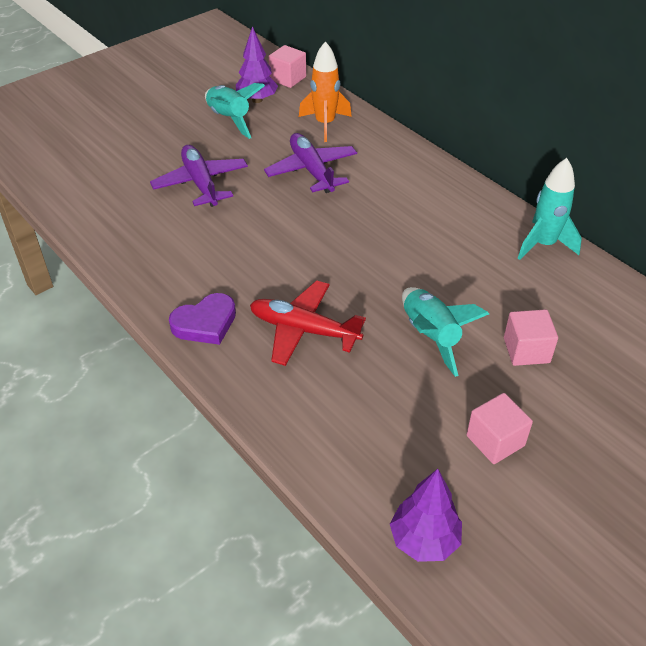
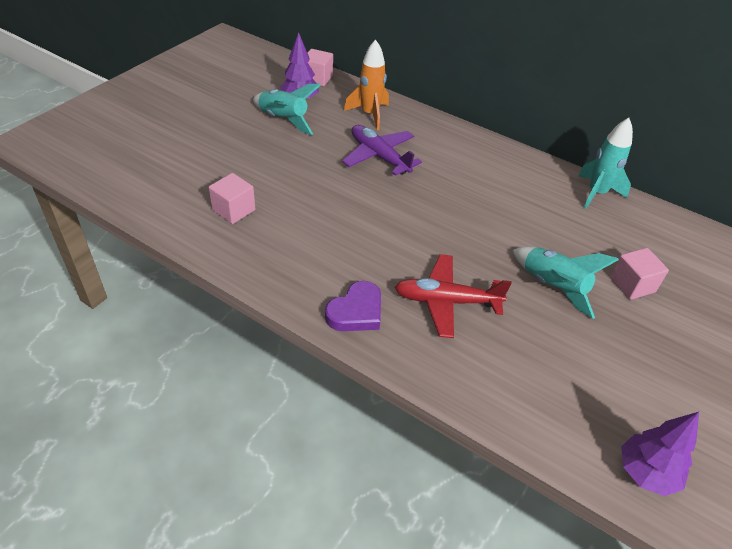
camera: 20 degrees left, 0 degrees up
(201, 183) = (287, 181): purple plane -> none
(495, 441) = (651, 368): pink cube -> pink cube (234, 210)

